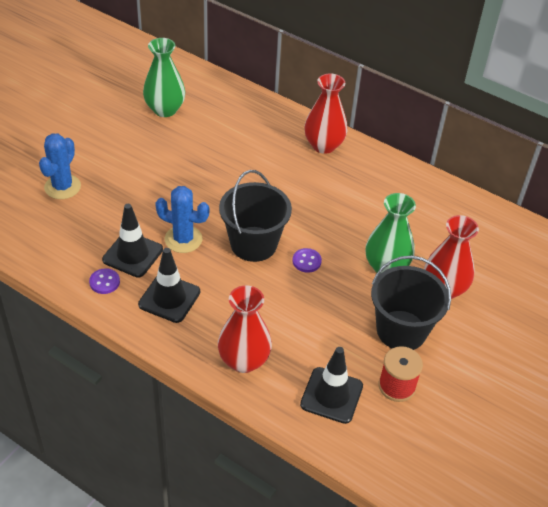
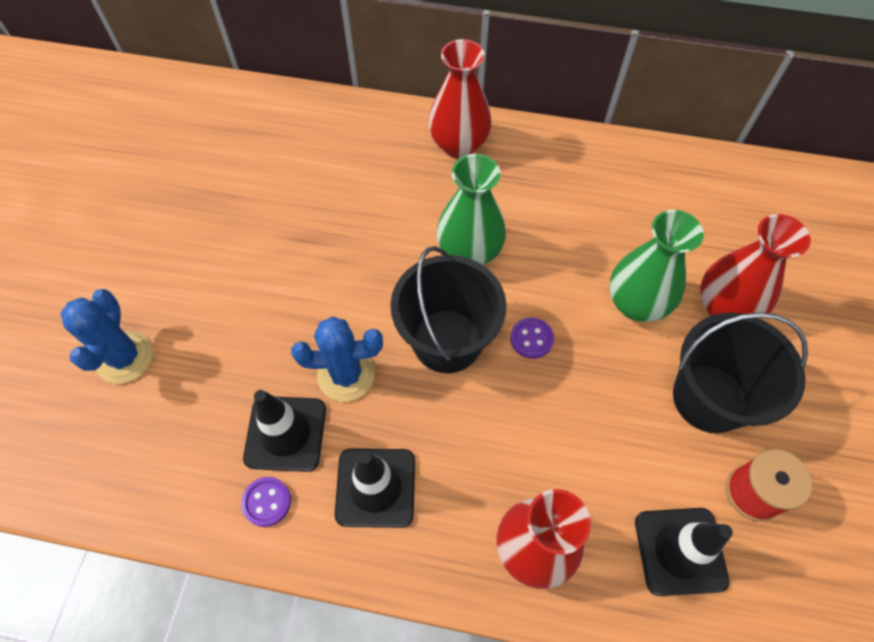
camera: 20 degrees left, 15 degrees up
(165, 109) = (216, 168): green vase -> green vase (469, 252)

